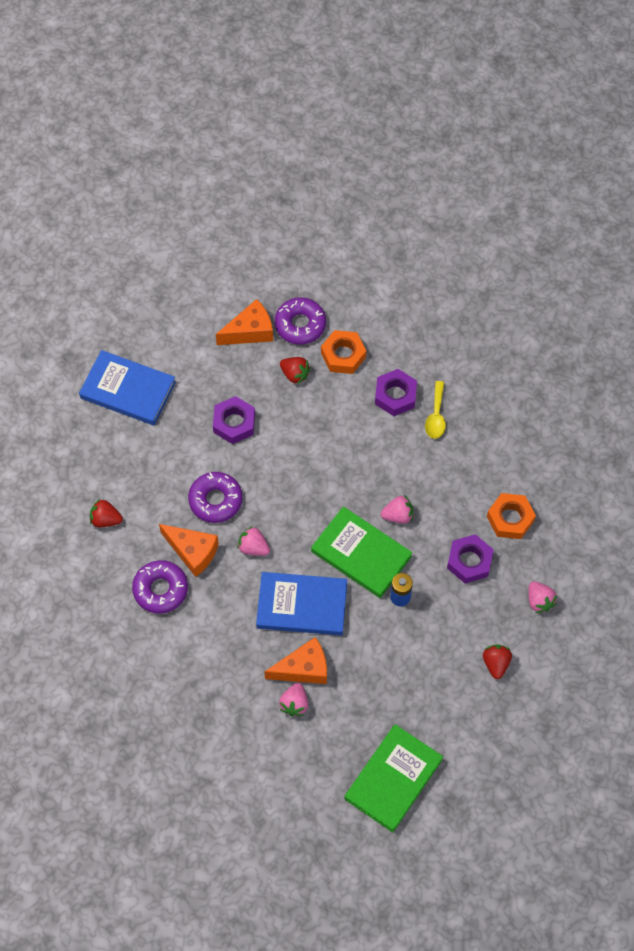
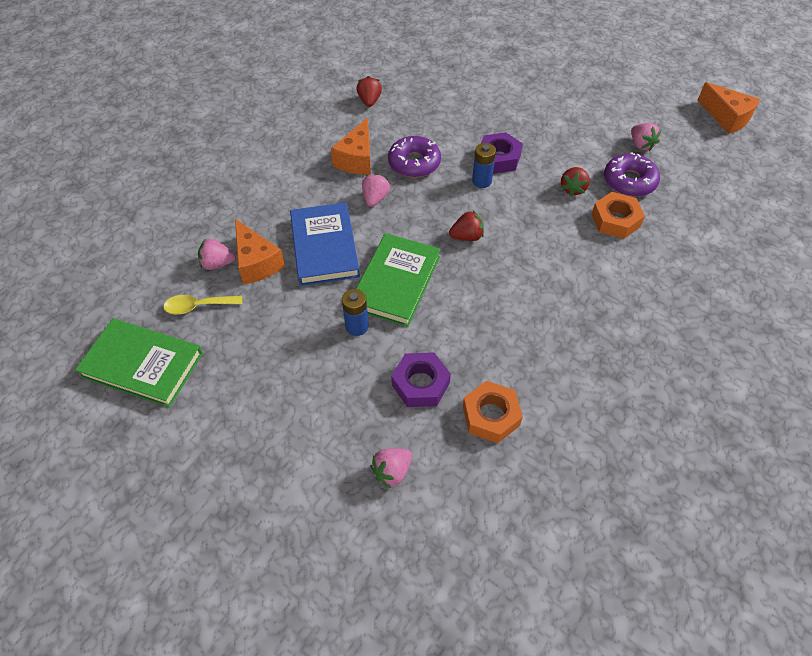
camera: 75 degrees right, 10 degrees down
(128, 390) = (497, 87): blue book -> none
(160, 589) = (313, 147): purple donut -> none
(250, 331) = (600, 148): orange cheese -> orange cheese (726, 117)
(260, 448) = (481, 181): none -> blue battery
(395, 395) = (593, 272): purple nut -> none
(398, 515) = (452, 304): pink strawberry -> pink strawberry (641, 145)
(436, 416) = (588, 314): yellow spoon -> yellow spoon (198, 306)
(496, 663) = (298, 439): red strawberry -> red strawberry (467, 236)

